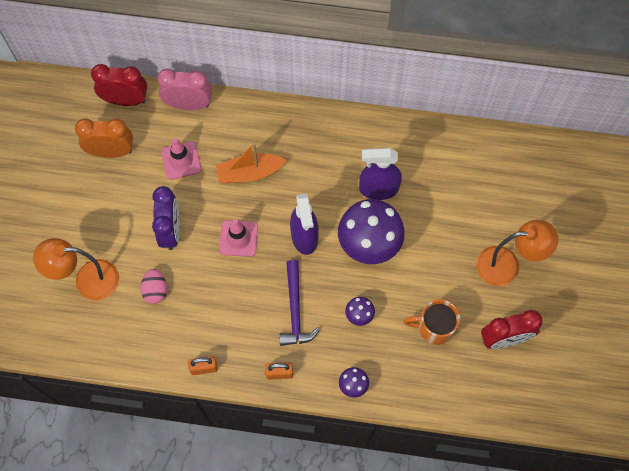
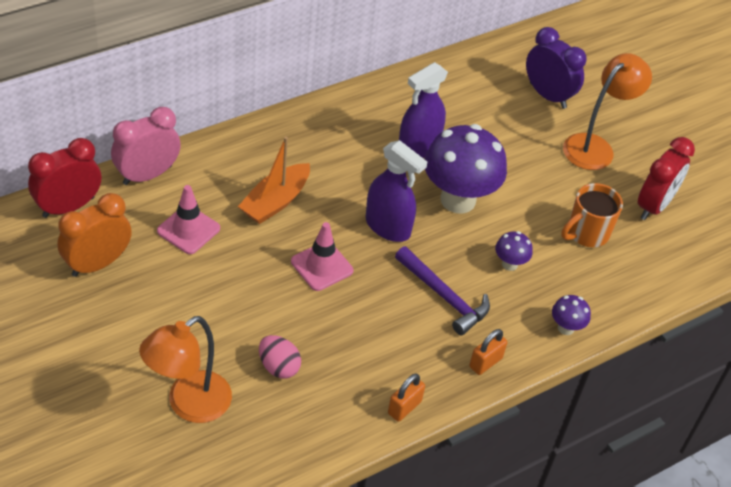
camera: 45 degrees left, 20 degrees down
(171, 231) = (240, 300): purple clock -> purple clock (547, 95)

